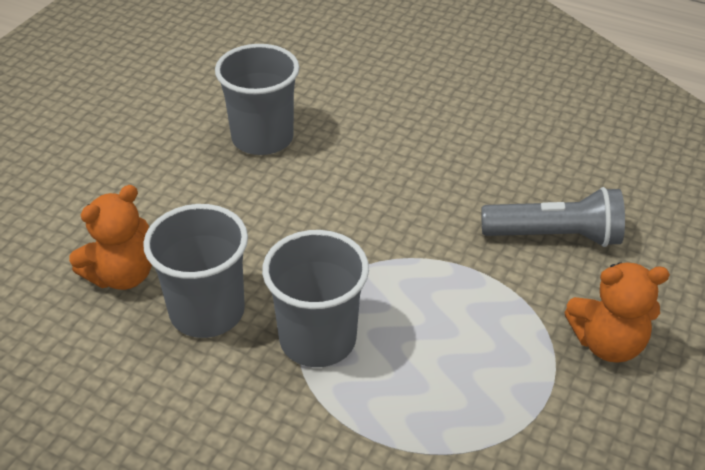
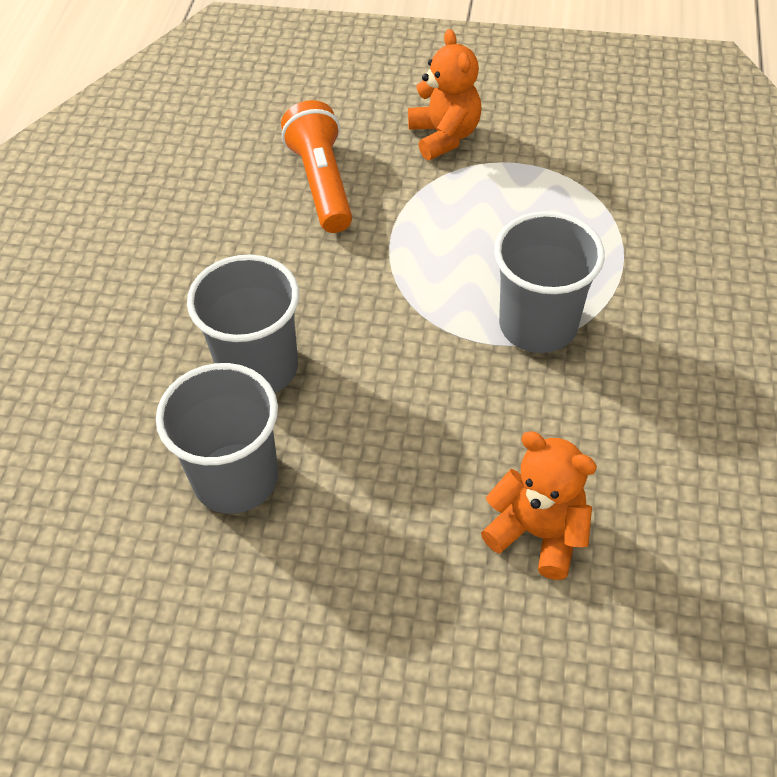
camera: 105 degrees left, 10 degrees up
(207, 312) = (549, 427): grey cup -> grey cup (258, 368)
(555, 236) = (322, 183): grey flashlight -> orange flashlight

